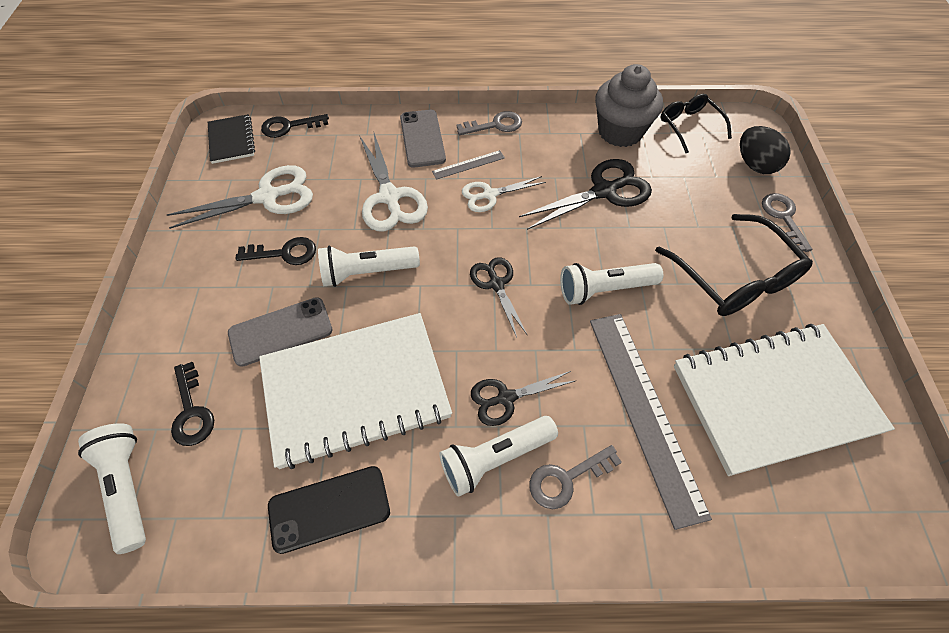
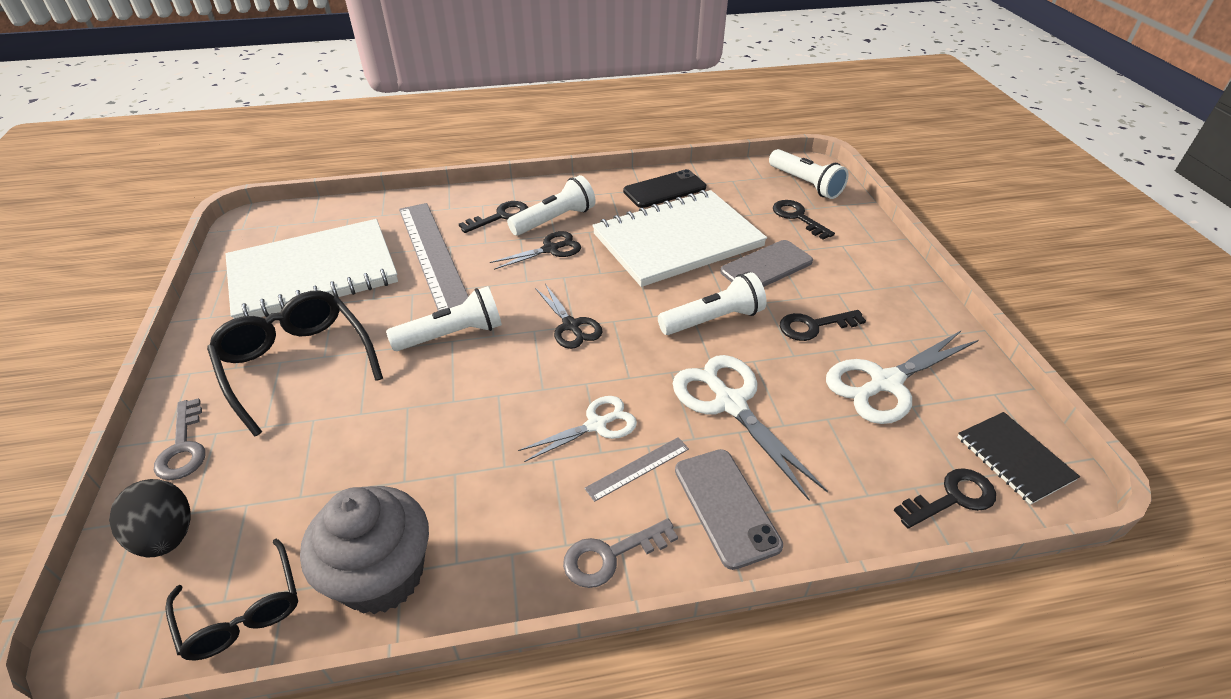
camera: 170 degrees right, 15 degrees down
(566, 479) = (501, 216): grey key -> black key
(604, 191) = (432, 452): black scissors -> none

